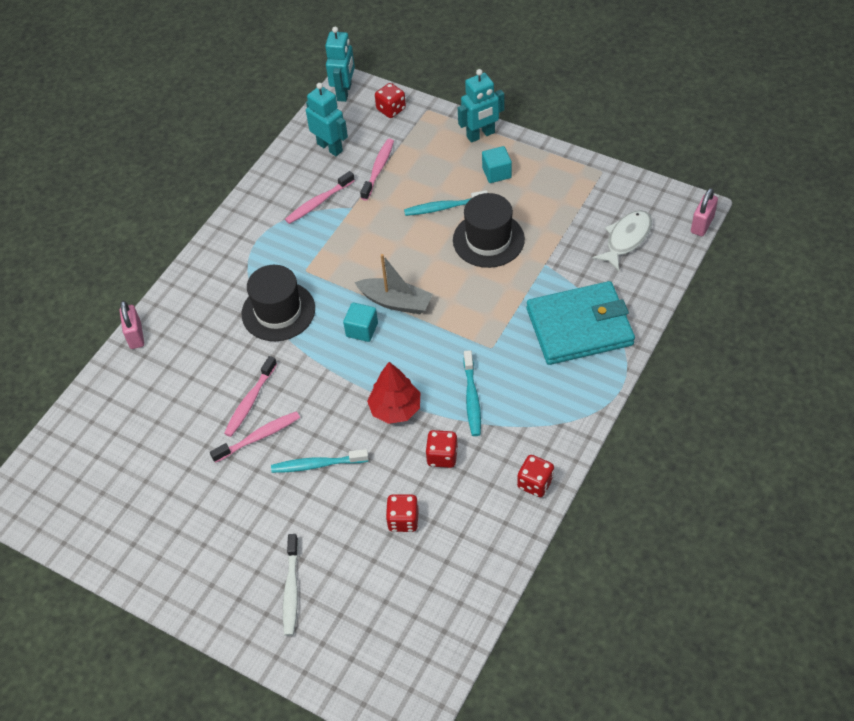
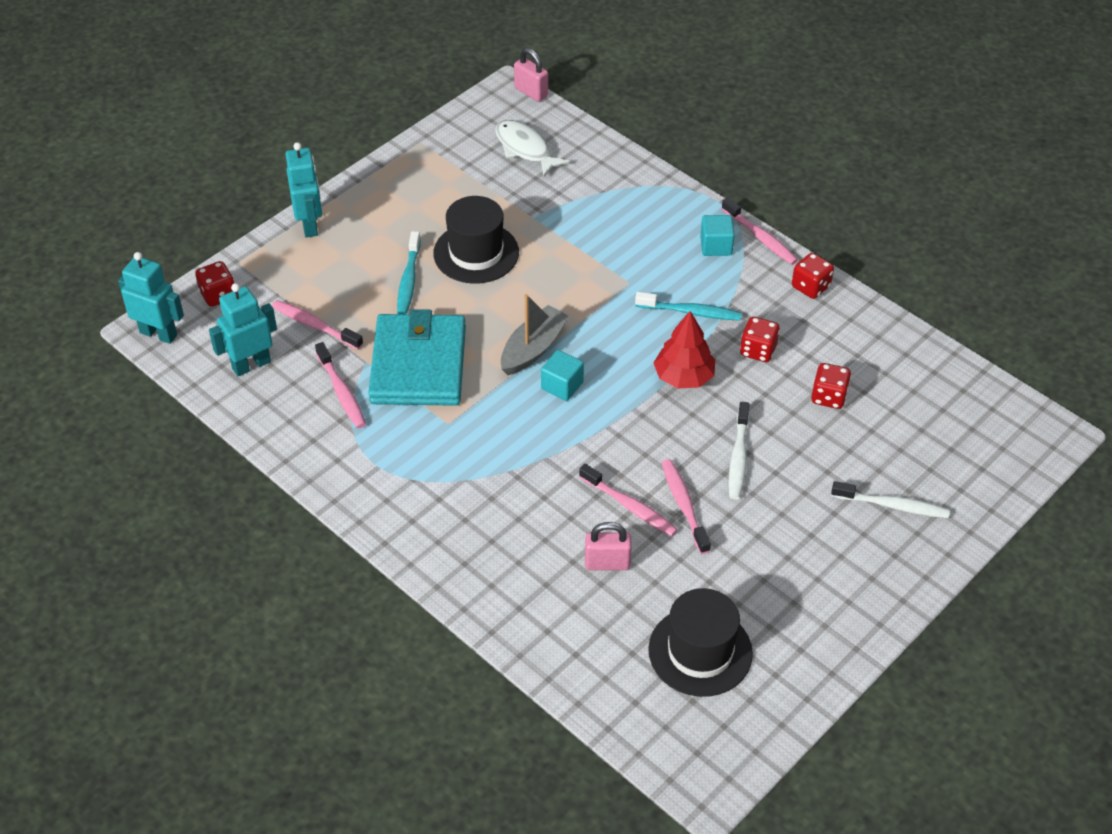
camera: 80 degrees left, 5 degrees down
(135, 336) = (482, 614): pink padlock -> pink padlock (607, 563)
(278, 311) = (502, 459): black hat -> black hat (700, 651)
(317, 465) = (738, 457): turquoise toothbrush -> white toothbrush
(496, 173) = (378, 225): turquoise cube -> turquoise cube (716, 246)
(579, 326) = (627, 210): turquoise wallet -> turquoise wallet (418, 365)
(584, 432) = (760, 238): none -> pink toothbrush

